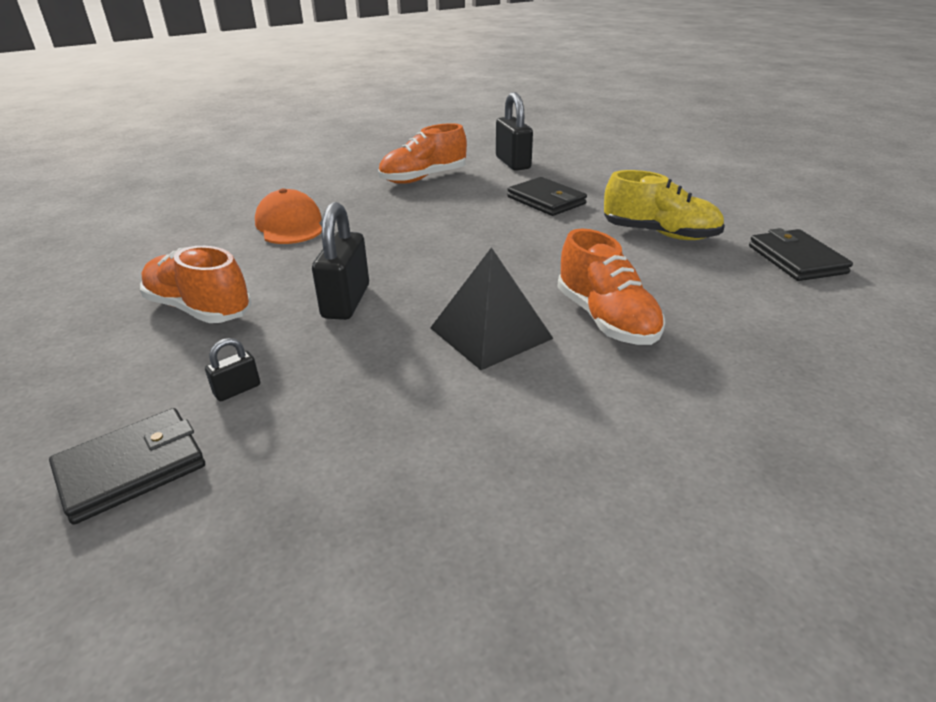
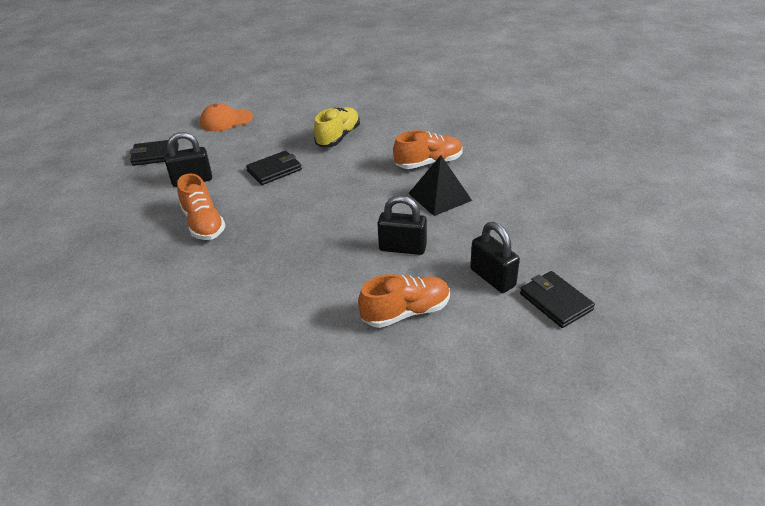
camera: 85 degrees left, 5 degrees up
(199, 309) = (406, 312): orange shoe -> orange shoe turned 150 degrees counterclockwise
(237, 390) = (492, 278): black padlock -> black padlock, size x2.04
(290, 225) = (276, 289): orange cap -> orange cap (226, 120)
(796, 259) = (376, 106): black wallet -> black wallet (155, 155)

